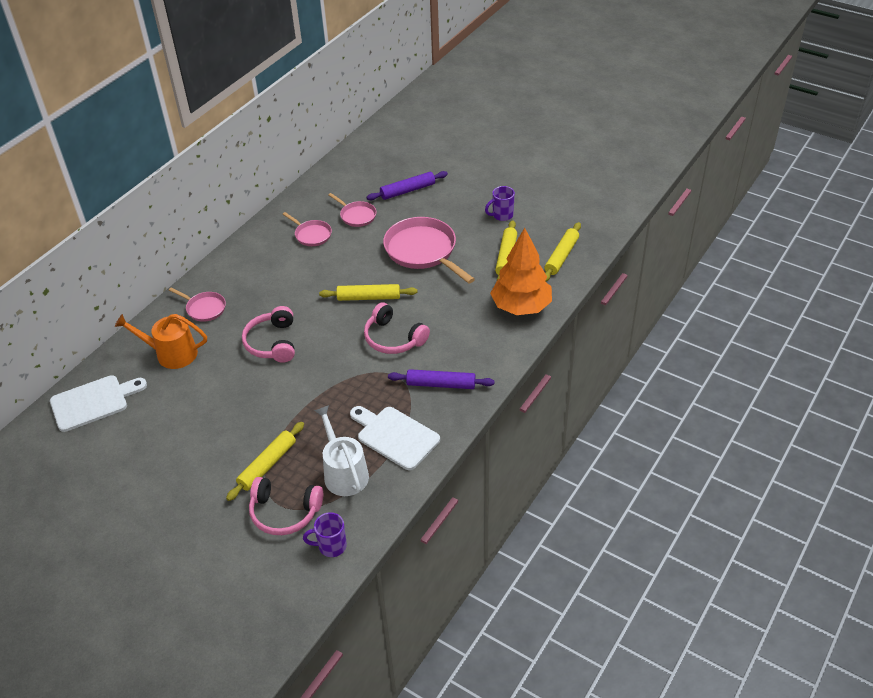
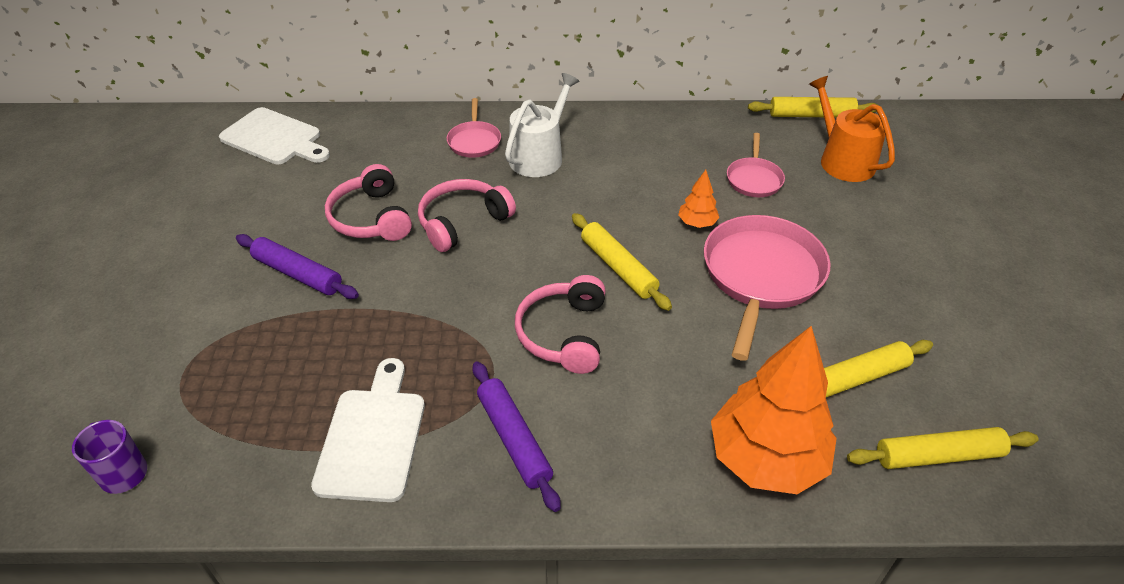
camera: 55 degrees right, 0 degrees up
(171, 353) = (384, 154): orange watering can -> orange watering can (842, 160)
(267, 465) = (247, 326): yellow rolling pin -> yellow rolling pin (811, 115)
(284, 512) = (169, 387): pink headphones -> pink headphones (371, 218)
(311, 235) = (677, 159): pink pan -> none
(344, 472) = (271, 414): white watering can -> white watering can (540, 156)
(366, 253) = (697, 223): none -> orange tree
(407, 191) = (856, 200): purple rolling pin -> purple rolling pin (297, 274)
(501, 215) = (934, 326): purple mug -> none

